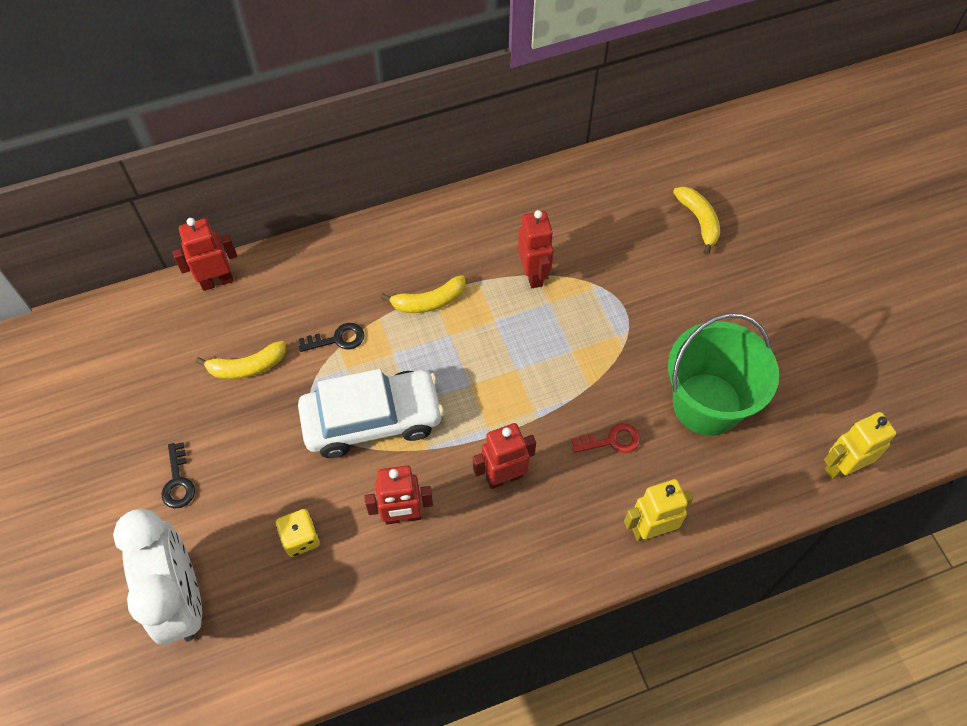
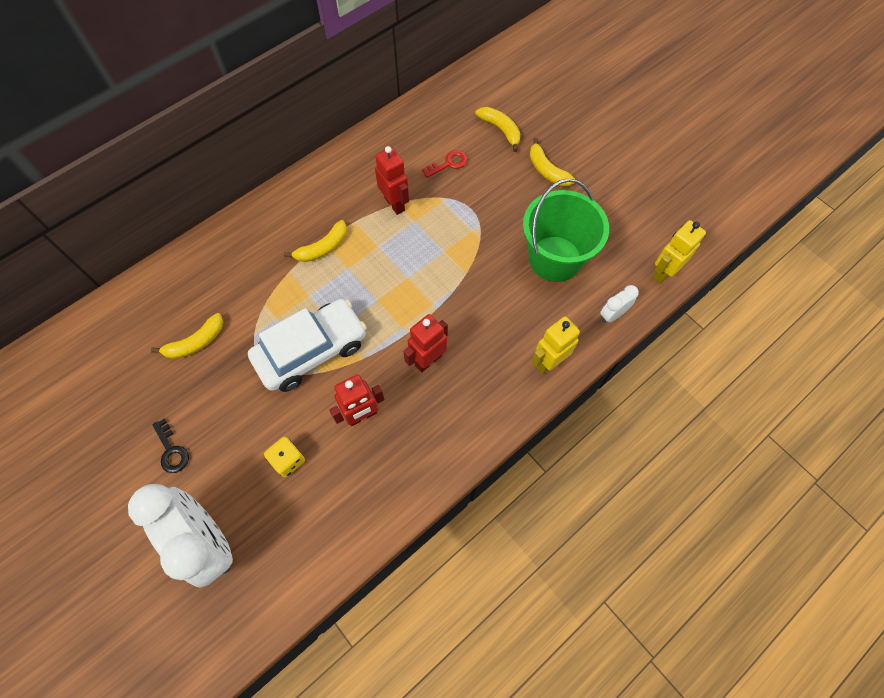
camera: 20 degrees left, 5 degrees up
(217, 281) = (146, 284): red robot -> none
(337, 339) = (261, 298): black key -> none
(612, 440) = (497, 307): red key -> red key (449, 163)
(738, 289) = (547, 170): none -> yellow banana
(754, 498) = (612, 315): none -> white clock

